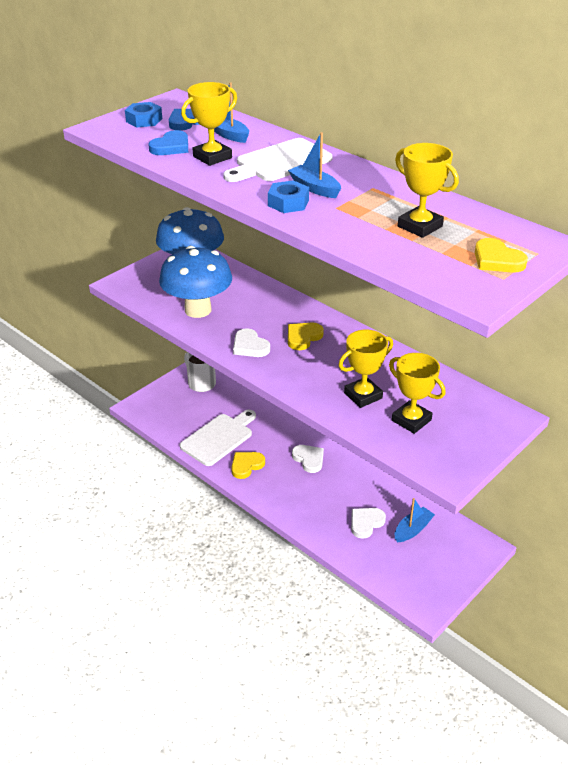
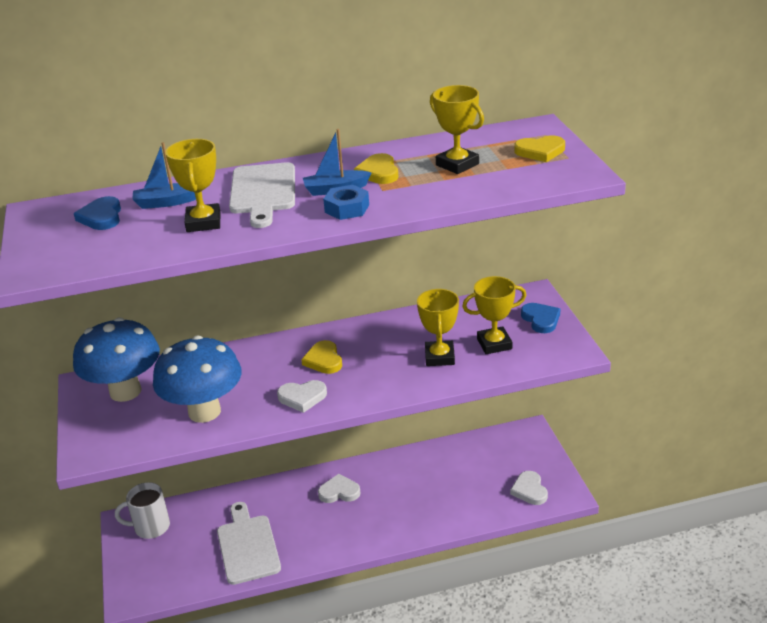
camera: 55 degrees left, 5 degrees down
(144, 120) = (58, 240): blue nut -> none
(171, 147) = (147, 239): blue heart -> blue heart (541, 319)
(246, 465) = (306, 541): yellow heart -> yellow heart (378, 172)
(366, 523) = (449, 489): white heart -> white heart (529, 490)
(412, 529) = (479, 463): blue boat -> none
(420, 226) = (457, 164): yellow trophy -> yellow trophy turned 60 degrees clockwise

